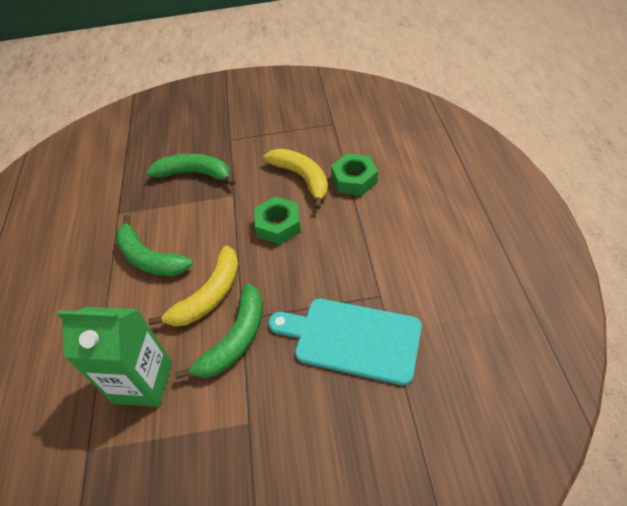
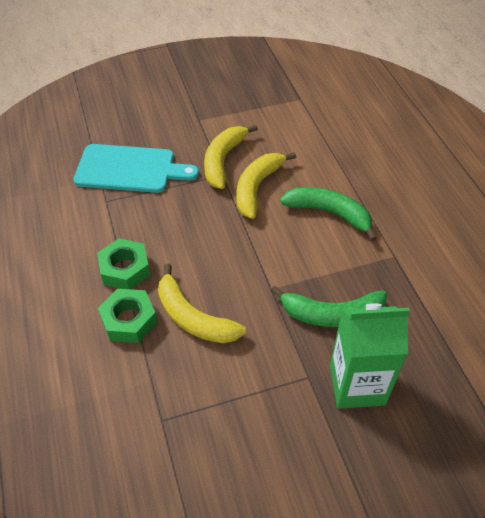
camera: 165 degrees right, 0 degrees up
(143, 382) = (283, 131): green carton -> green carton (357, 385)
(235, 339) = (223, 161): green banana -> yellow banana
(278, 225) = (209, 256): green nut -> green nut (125, 269)

